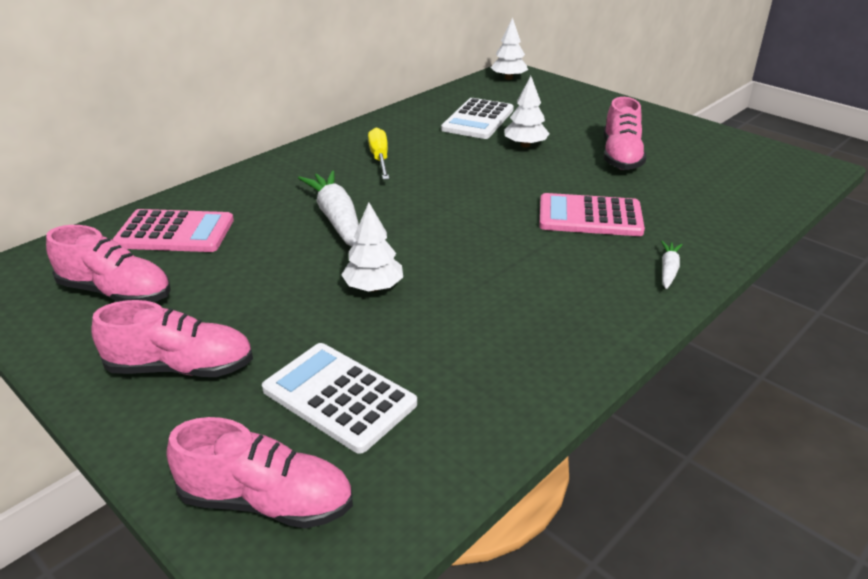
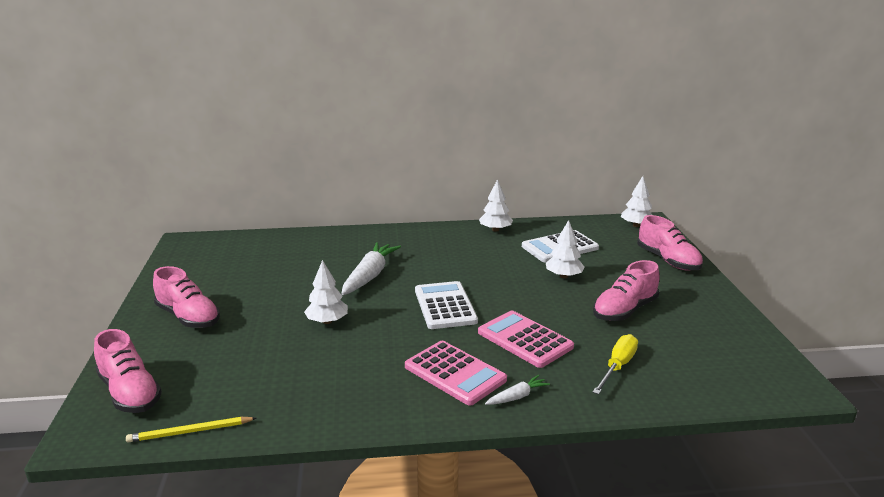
camera: 40 degrees right, 10 degrees down
(116, 292) = (217, 270): pink shoe -> pink shoe (668, 261)
(175, 232) = (283, 251): pink calculator -> pink calculator (455, 373)
(339, 397) = (225, 366): white calculator -> white calculator (445, 306)
(380, 158) = (452, 250): yellow screwdriver -> yellow screwdriver (617, 367)
(389, 123) = (495, 230): none -> white tree
(432, 493) = (190, 432): none -> yellow pencil

